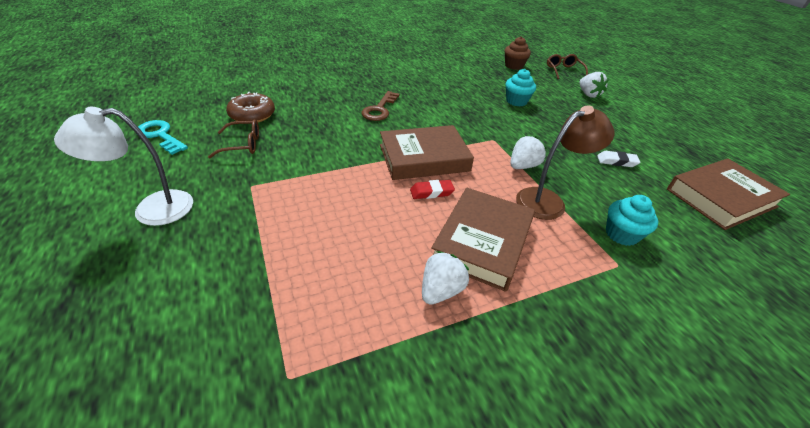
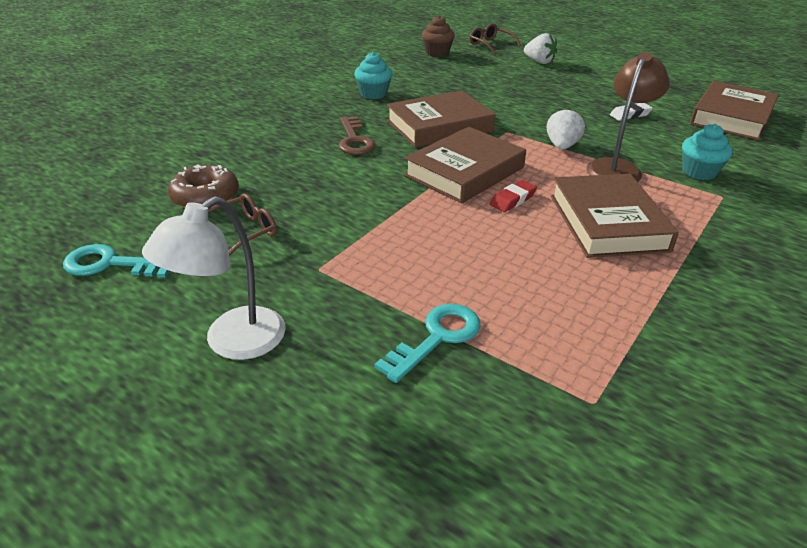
camera: 30 degrees left, 5 degrees down
(255, 267) = (437, 338): none -> turquoise key
(441, 290) = (624, 275): white strawberry -> none
(448, 119) = (439, 126): none -> brown book
(516, 101) = (483, 88): turquoise cupcake -> turquoise cupcake (373, 94)

